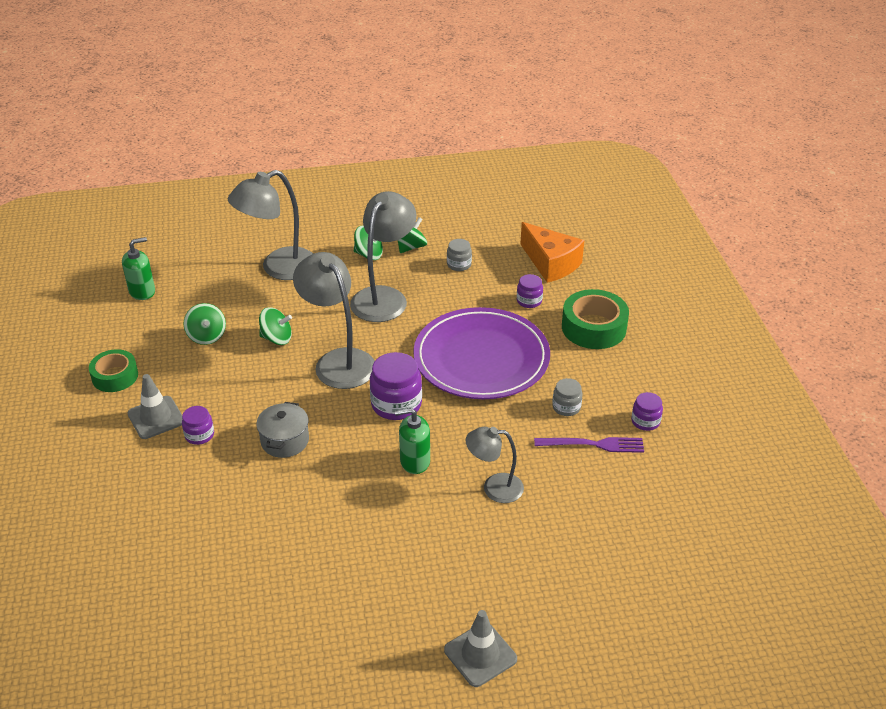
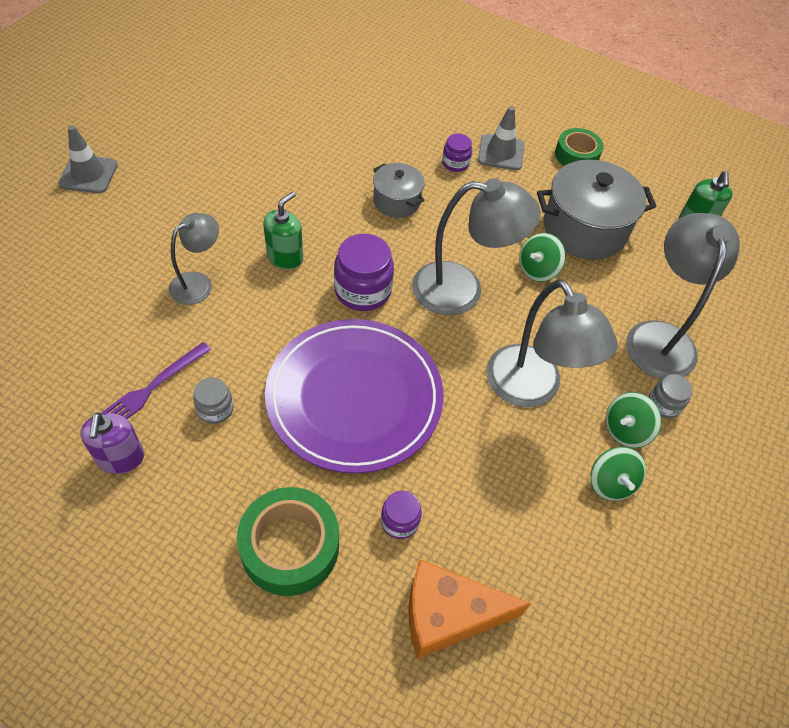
camera: 125 degrees right, 15 degrees up
(207, 336) = (584, 229): green spinning top -> grey pot
(459, 264) = (533, 506): grey jar -> grey jar (664, 404)
(645, 421) = (120, 458): purple jar -> purple soap dispenser

